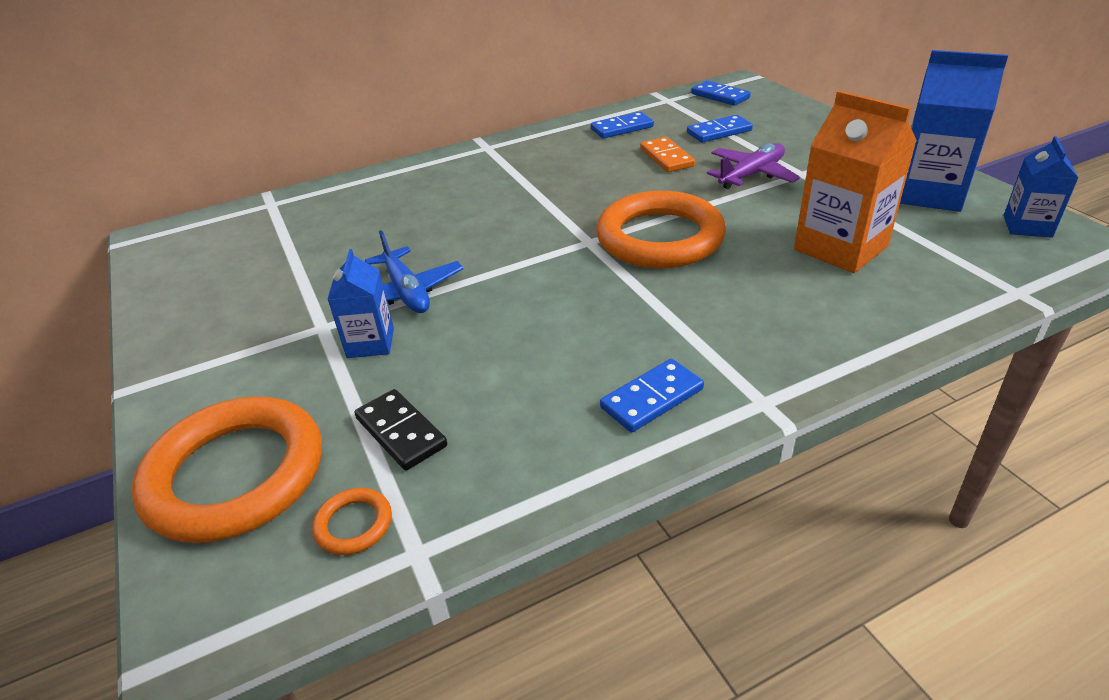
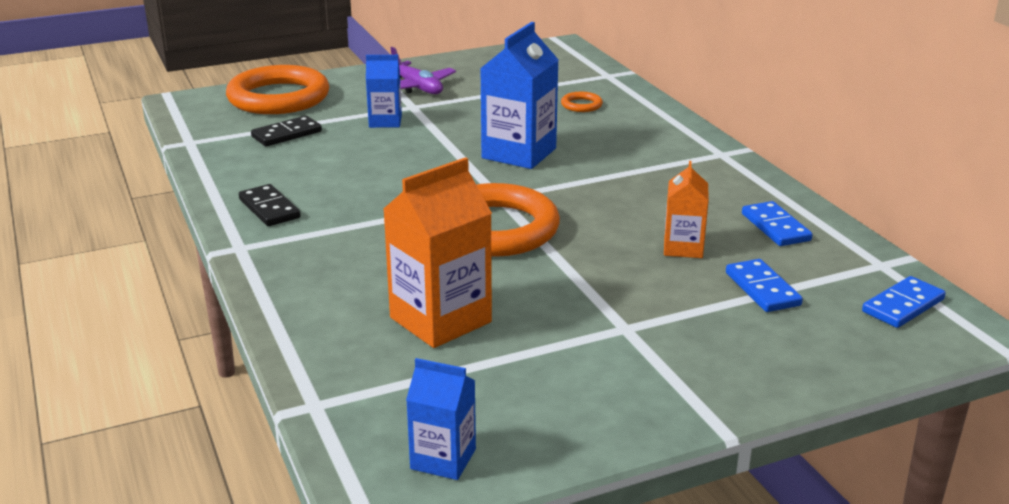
camera: 90 degrees right, 10 degrees down
(353, 524) = (220, 127): orange ring -> orange ring (581, 105)
(406, 292) = (445, 129): blue plane -> none
(652, 398) = (269, 208): blue domino -> black domino
(666, 157) = (683, 248): orange domino -> orange carton
(751, 175) = (626, 294): purple plane -> purple plane (417, 87)
(928, 193) = (549, 408): blue carton -> blue carton (519, 153)

